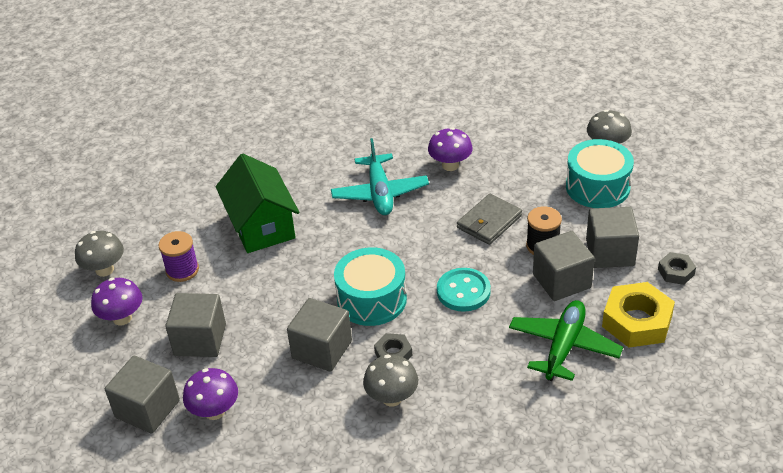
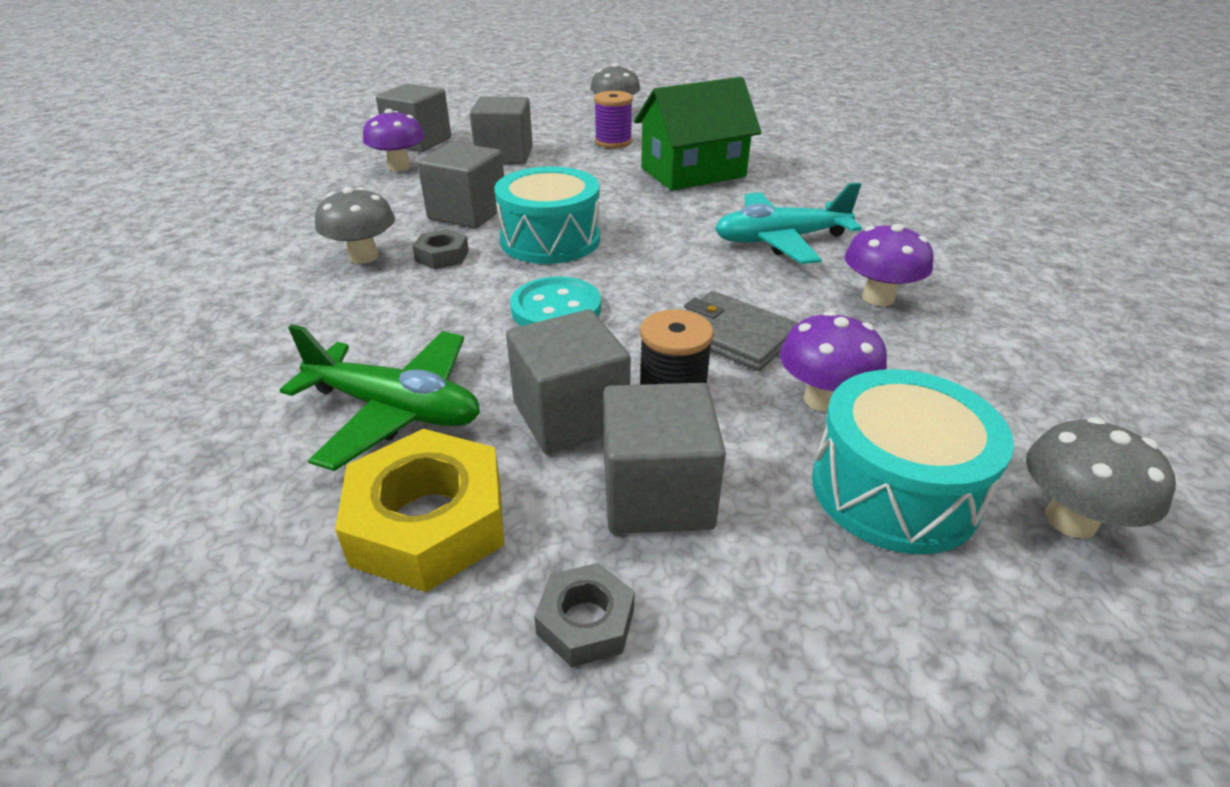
camera: 85 degrees right, 5 degrees down
(122, 318) = (545, 124): purple mushroom -> purple mushroom (823, 399)

